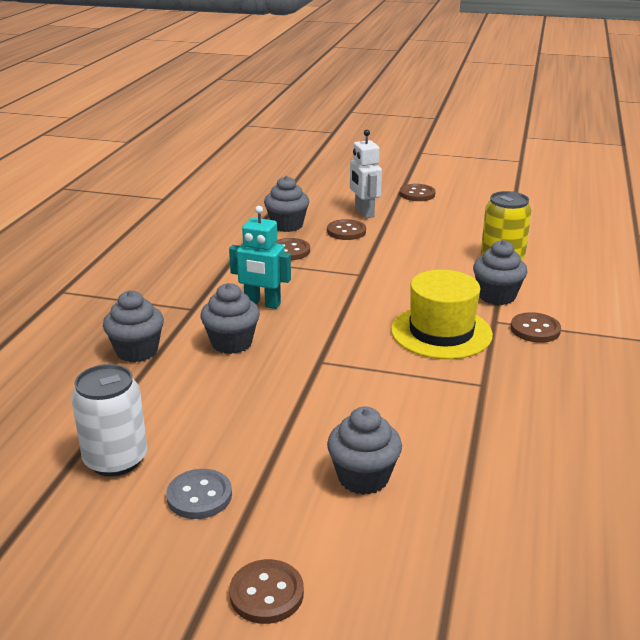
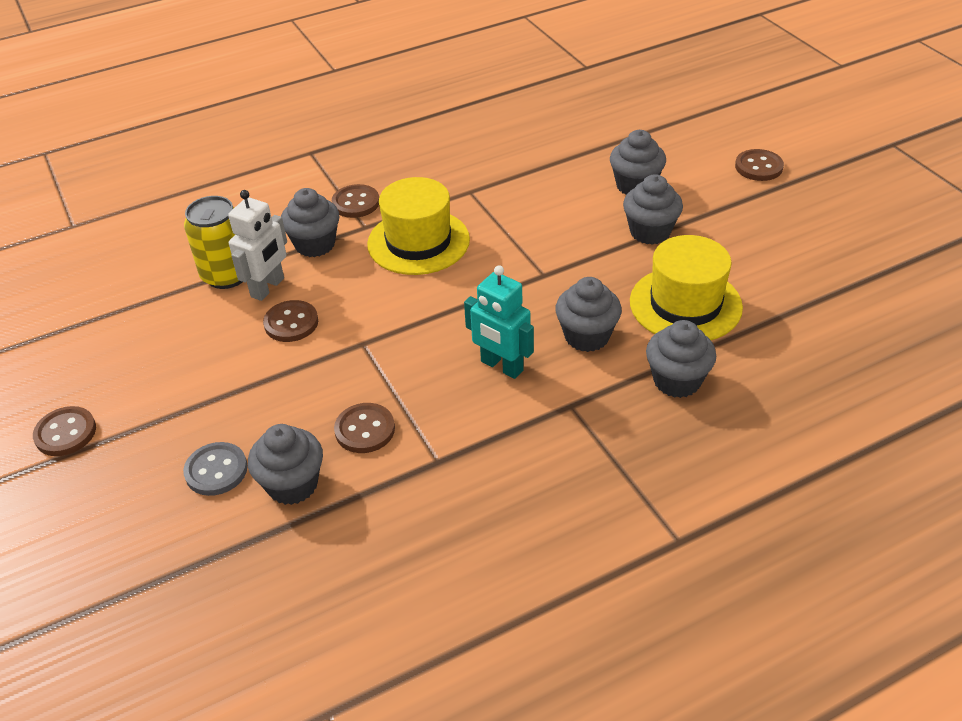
camera: 130 degrees left, 15 degrees up
(116, 460) = (781, 284): white can -> none
(184, 399) = (685, 304): none -> yellow hat
(199, 496) = (746, 229): grey button -> grey button (216, 470)
(262, 304) = (501, 366): turquoise robot -> turquoise robot turned 150 degrees clockwise
(286, 439) = (650, 232): none -> grey cupcake
(346, 231) = (259, 420): brown button -> brown button (291, 323)
(364, 212) = (180, 442): white robot -> white robot (268, 288)

